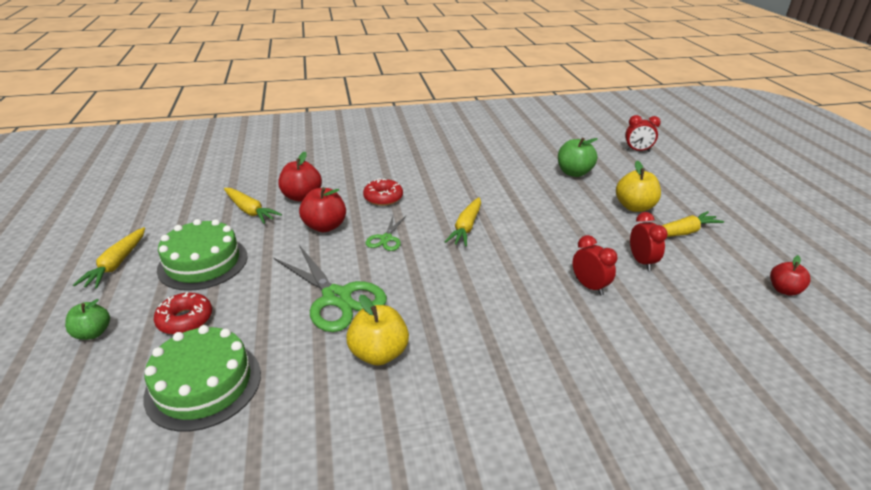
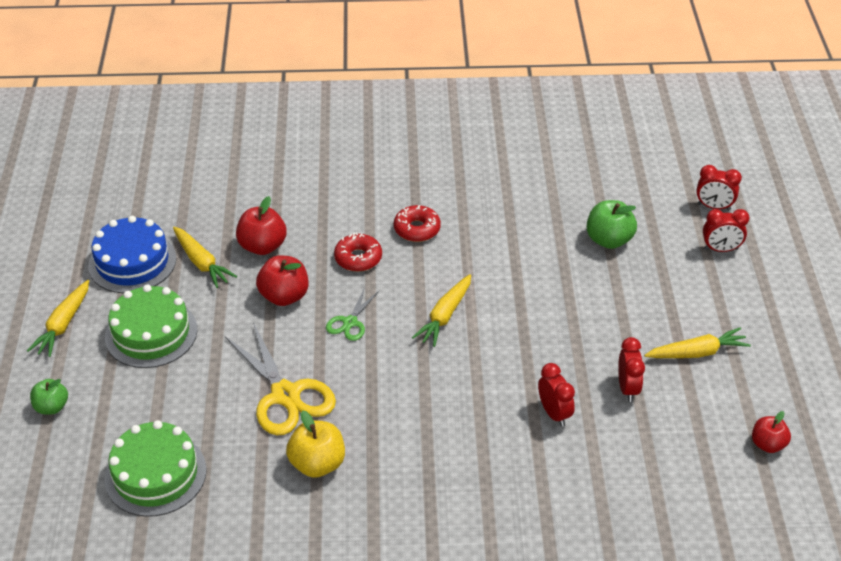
camera: 10 degrees right, 10 degrees up
(185, 320) = (136, 403): red donut -> red donut (417, 229)
(188, 215) = (132, 262): none -> blue cake
(337, 298) = (285, 395): green scissors -> yellow scissors
(634, 207) = (660, 306): yellow apple -> none
(657, 171) = (720, 249): none -> red clock

